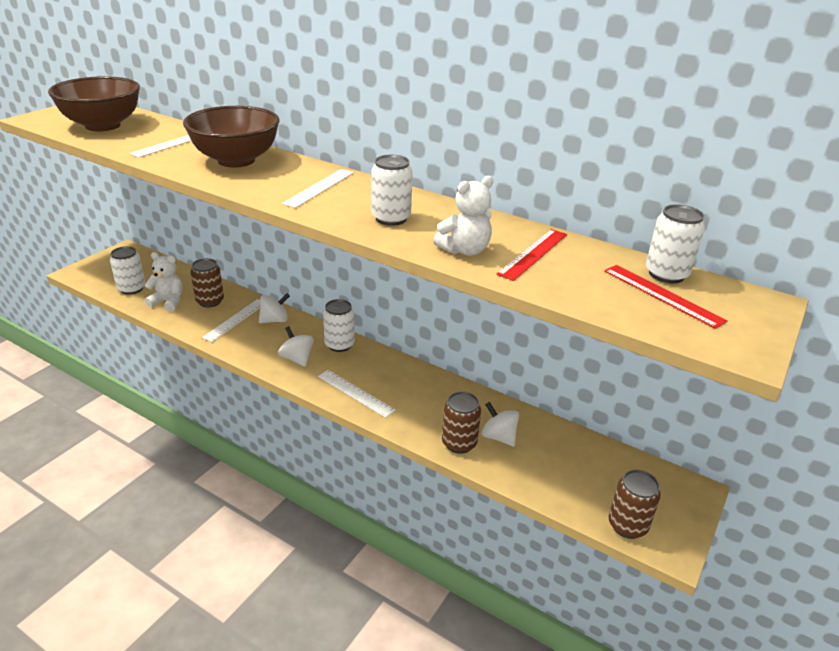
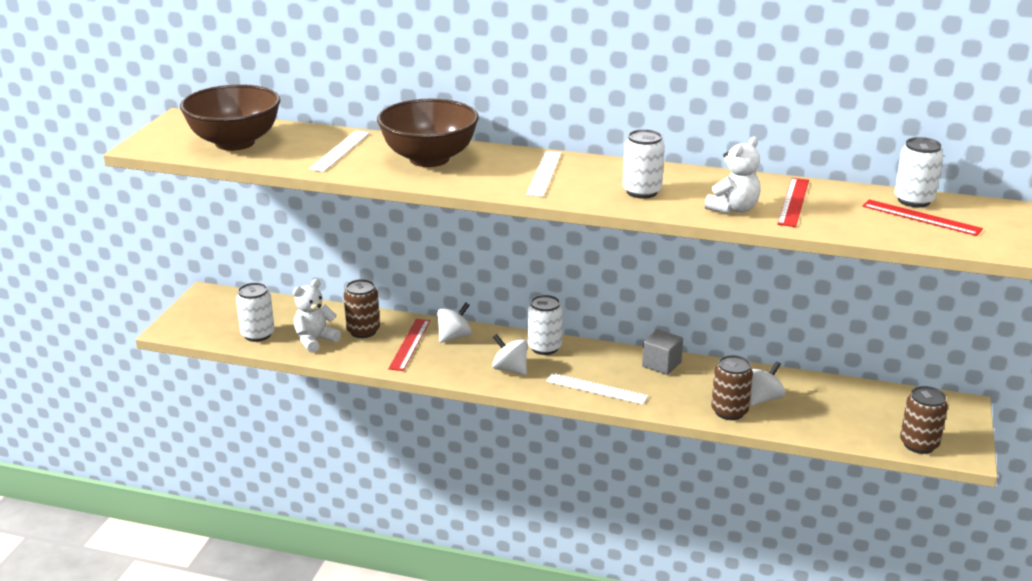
camera: 15 degrees left, 5 degrees down
(168, 302) = (315, 340): white teddy bear -> white teddy bear turned 45 degrees counterclockwise
(235, 319) = (410, 344): white ruler -> red ruler
(427, 381) = (661, 364): none -> grey cube
(498, 437) = (763, 399): white spinning top -> white spinning top turned 105 degrees clockwise

